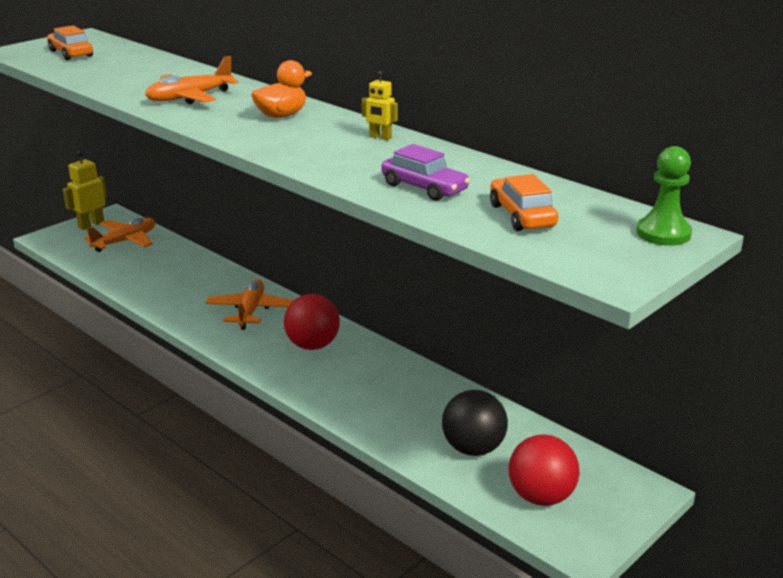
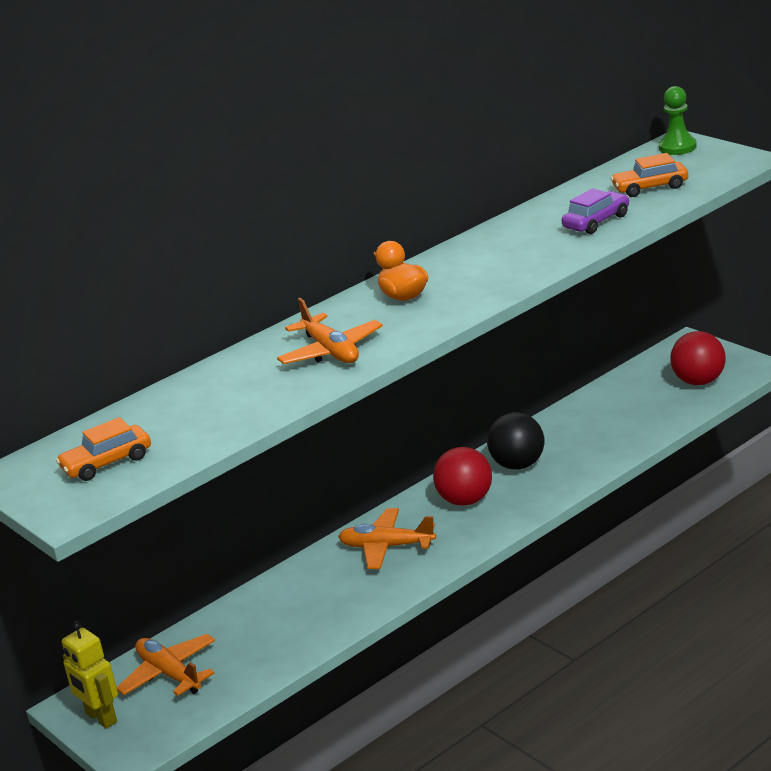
camera: 80 degrees left, 0 degrees up
(380, 137) = (474, 247): yellow robot -> none
(473, 448) = (639, 410): black ball -> black ball (518, 465)

